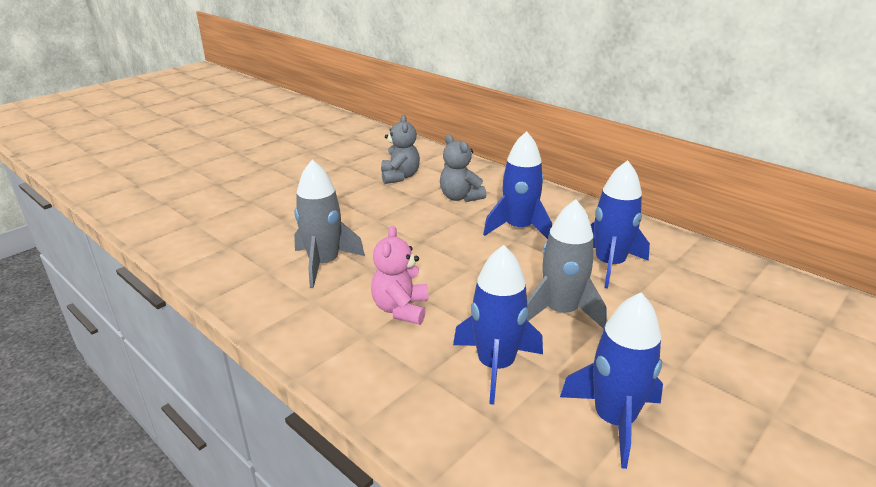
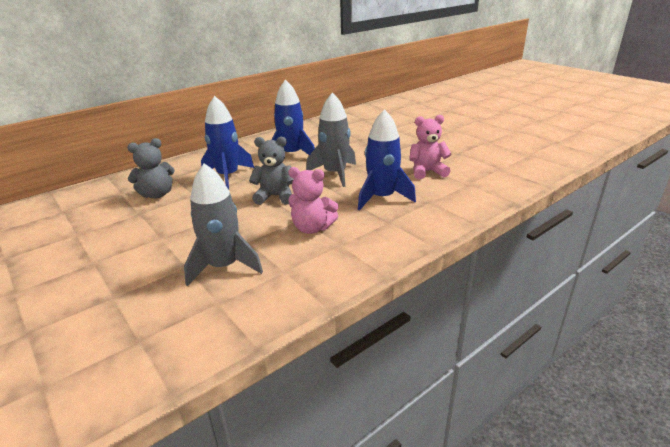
camera: 80 degrees left, 0 degrees up
(400, 176) = (81, 222): grey teddy bear -> grey teddy bear (275, 196)
(614, 420) = (427, 172): blue rocket -> pink teddy bear

